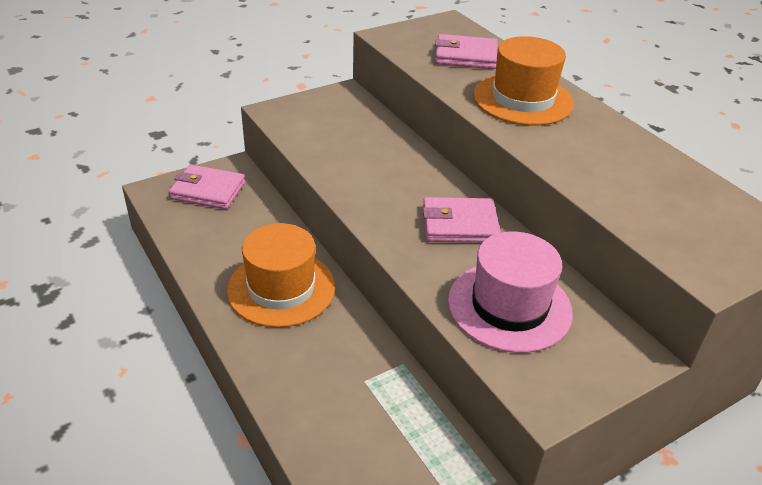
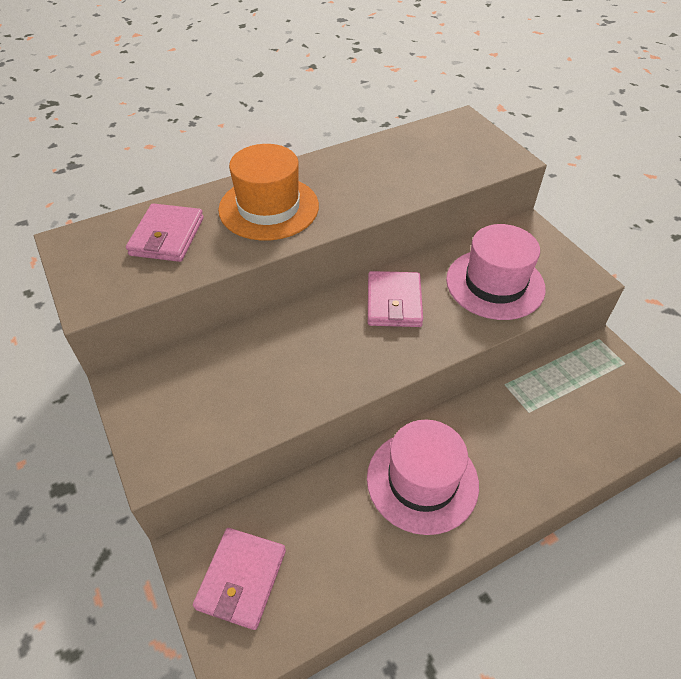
camera: 85 degrees left, 10 degrees up
(281, 288) = (422, 481): orange hat -> pink hat

